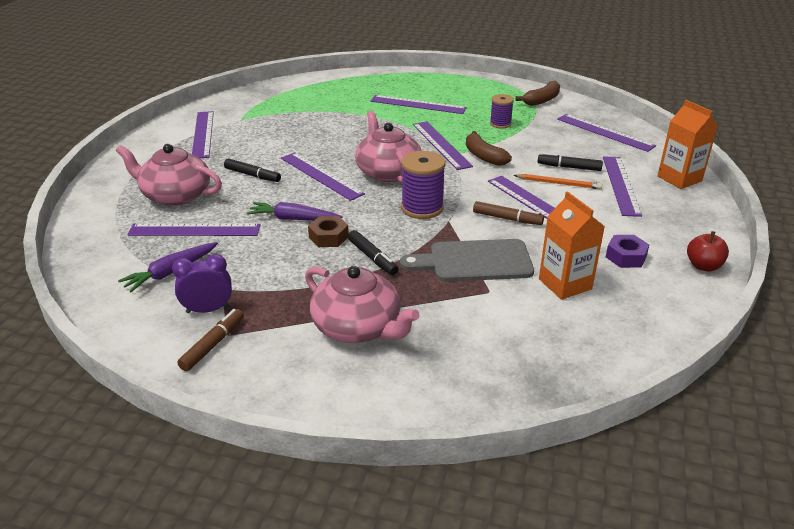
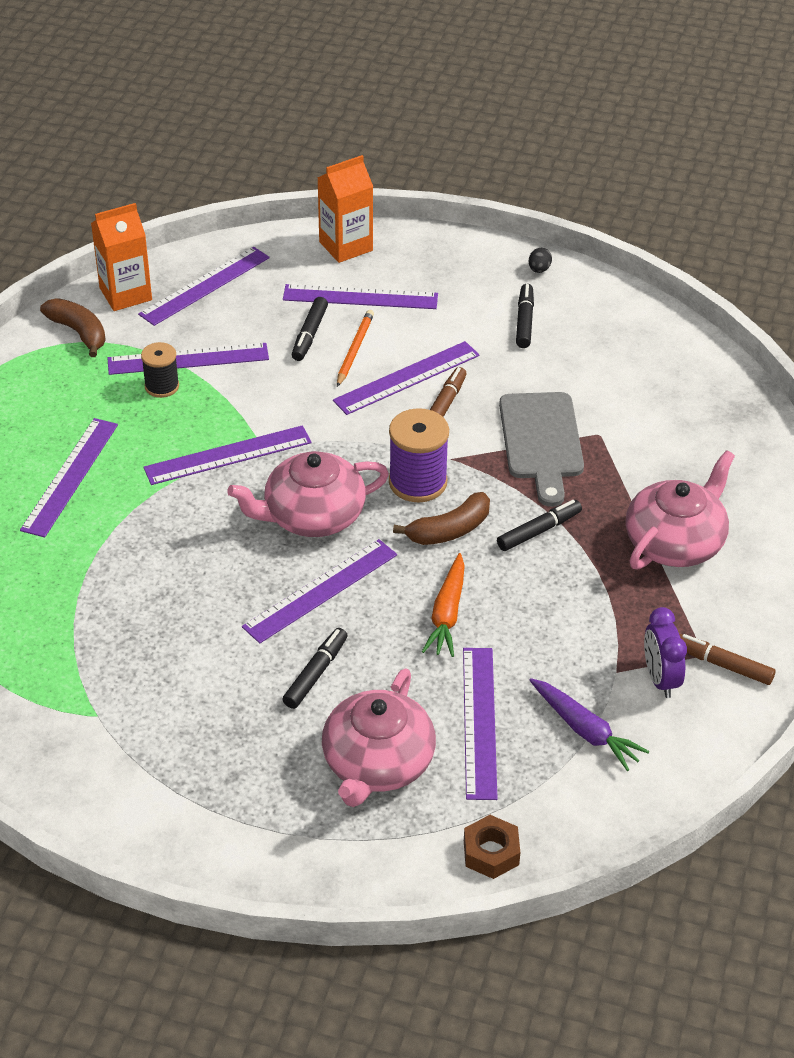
camera: 90 degrees left, 10 degrees up
(203, 134) = (152, 763): purple ruler -> purple ruler (188, 359)
(293, 219) = (447, 614): purple carrot -> orange carrot
(328, 237) = (493, 574): brown nut -> brown nut (491, 853)
(484, 156) = (270, 413): brown banana -> brown banana (449, 530)
(500, 124) = (162, 386): purple spool -> black spool
(565, 284) = (580, 374): orange carton -> orange carton (125, 294)
(626, 257) = (524, 321): purple nut -> black marker
(703, 266) = (539, 269): red apple -> black egg

